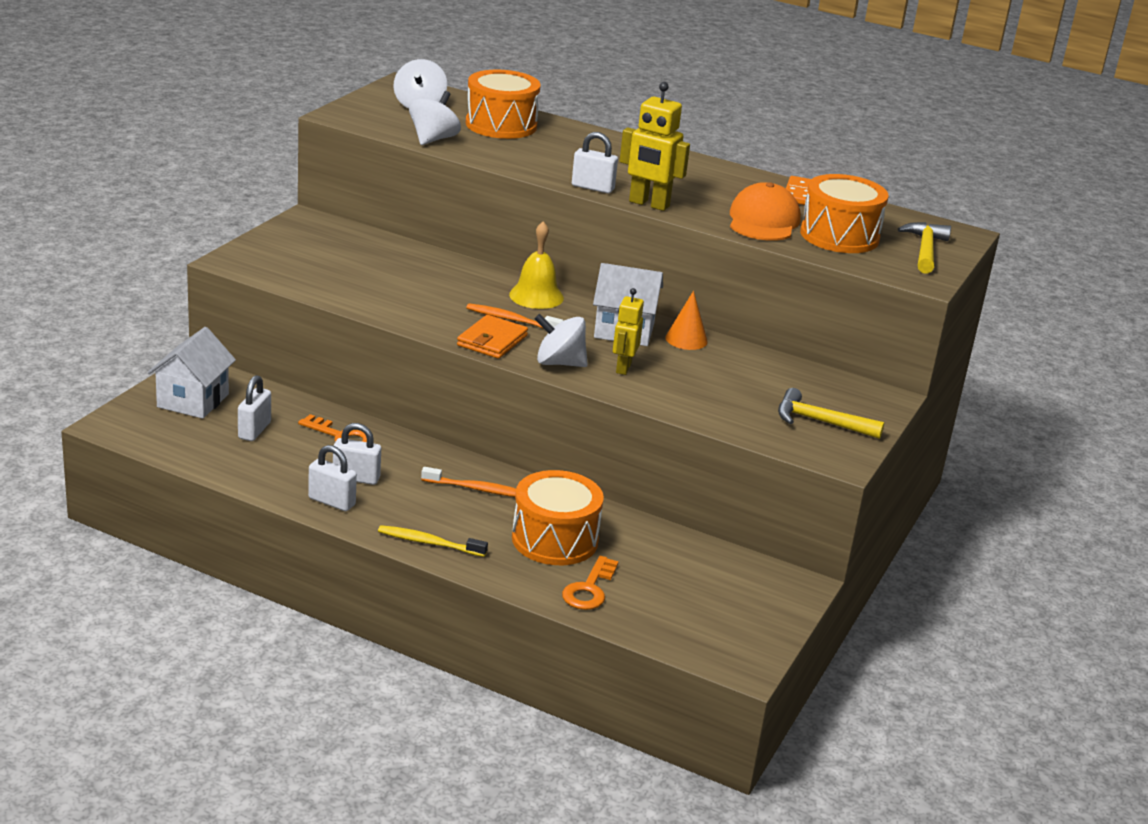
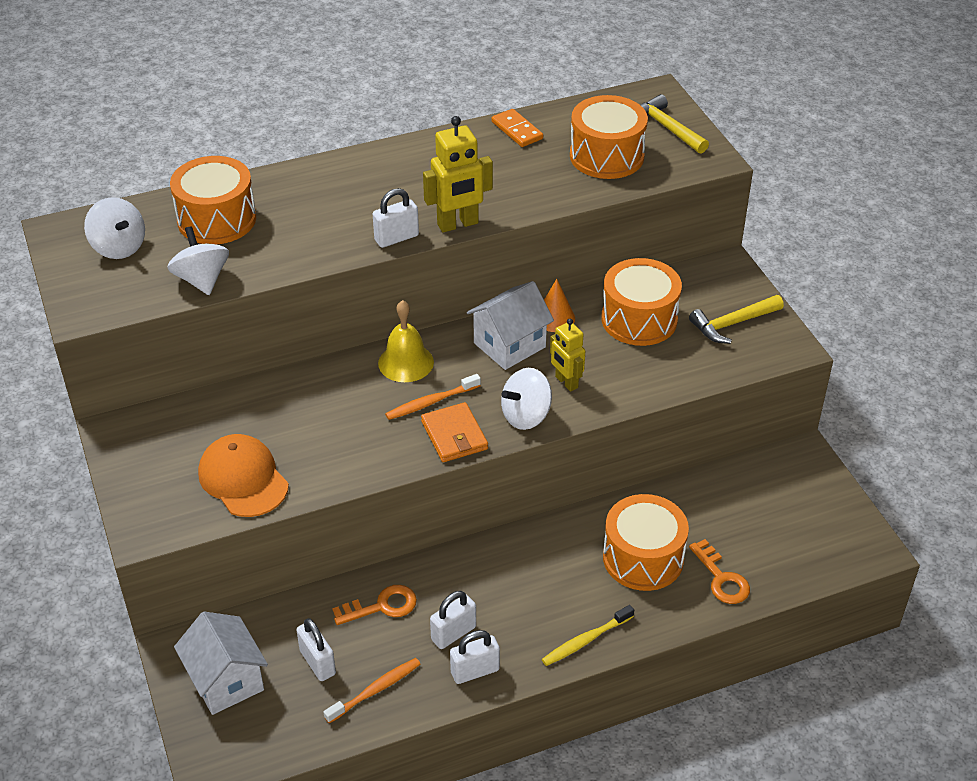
camera: 45 degrees left, 15 degrees up
(476, 489) = (535, 563): orange toothbrush -> orange toothbrush (375, 690)
(749, 376) = (639, 319): none -> orange drum
(763, 221) = (545, 179): orange cap -> orange cap (243, 479)

